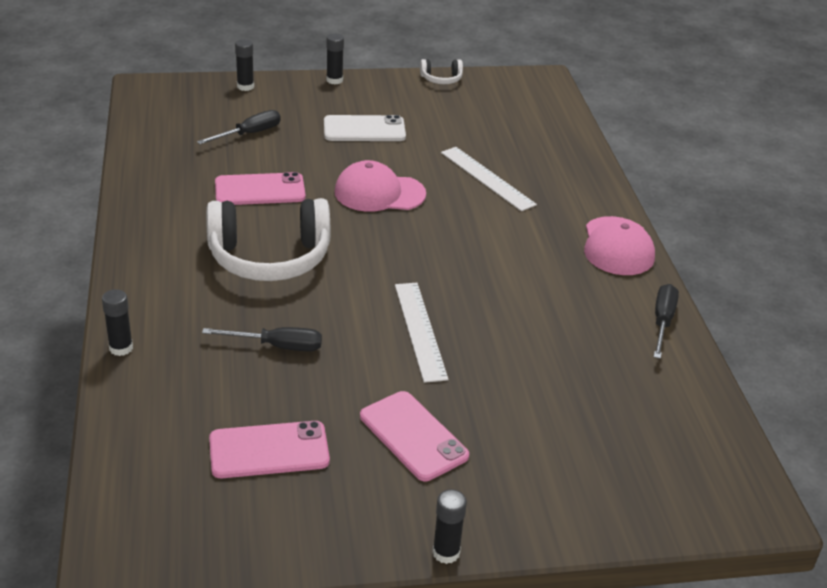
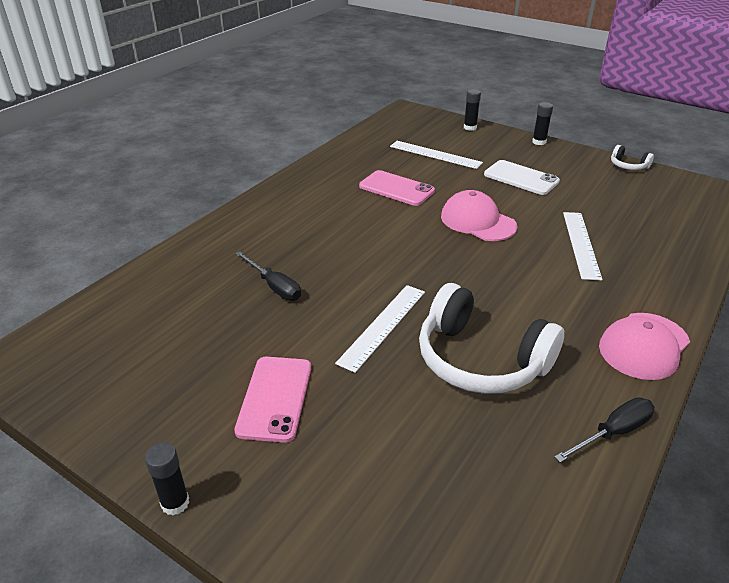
camera: 45 degrees right, 0 degrees up
(121, 348) = (190, 243): black glue stick -> none
(249, 134) = (435, 154): black screwdriver -> white ruler
(269, 257) = (346, 230): white headphones -> white headphones (480, 360)
(269, 450) = (176, 349): pink phone -> none

